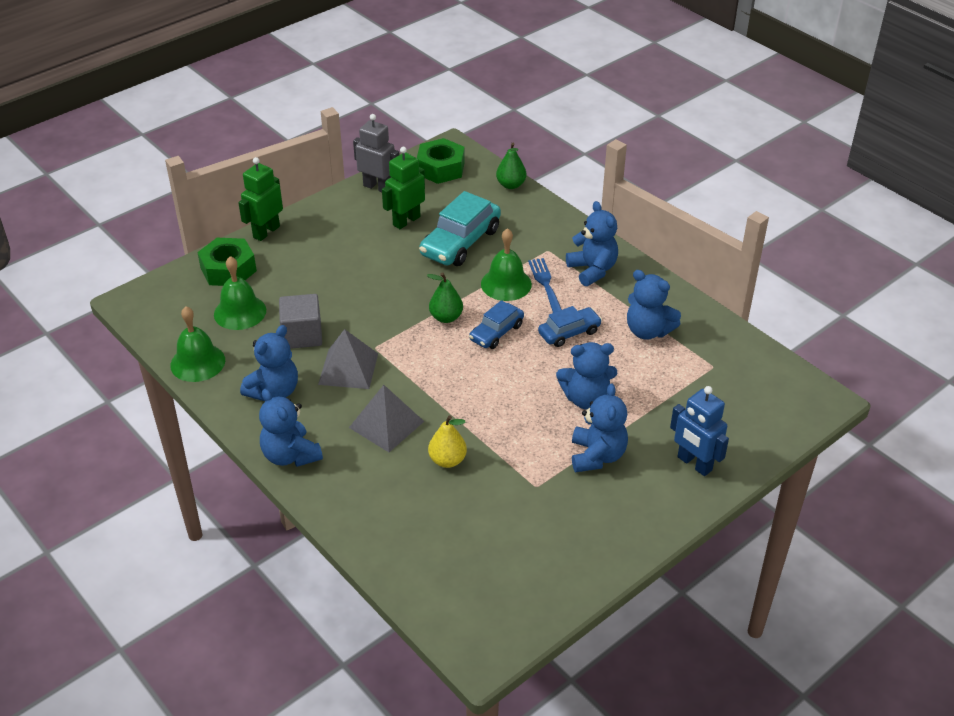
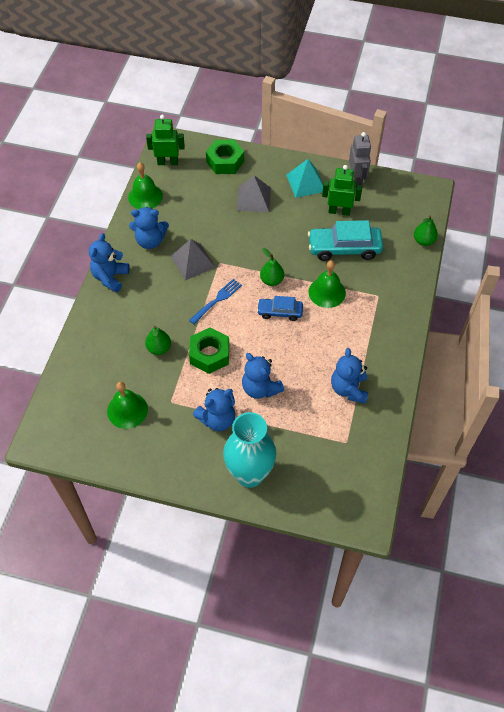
camera: 55 degrees right, 15 degrees up
(240, 312) = (196, 188): green bell -> green bell (127, 410)
(266, 232) = (270, 156): green robot -> green robot (167, 162)
(302, 335) = (201, 225): grey cube -> none
(338, 224) = (306, 183): none -> turquoise pyramid
(386, 424) = (164, 304): grey pyramid -> grey pyramid (254, 199)
(441, 168) = (404, 197): green nut -> green nut (209, 354)
(447, 460) = (159, 348): yellow pear -> green pear
(546, 286) = (343, 313): blue fork -> blue fork (216, 300)
(569, 332) = (311, 348): blue car -> none
(592, 270) = (380, 329): blue teddy bear -> none
(694, 464) = (249, 474): blue robot -> turquoise vase

